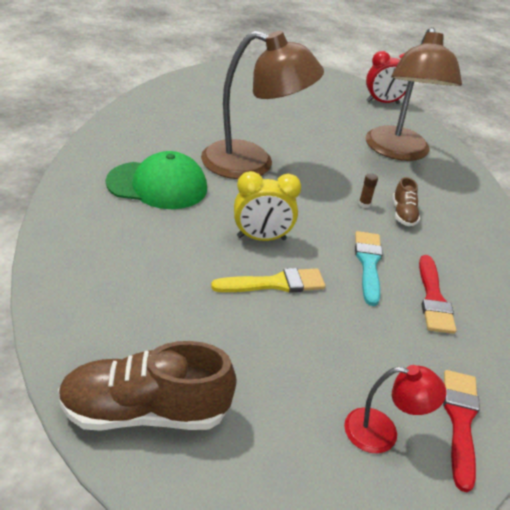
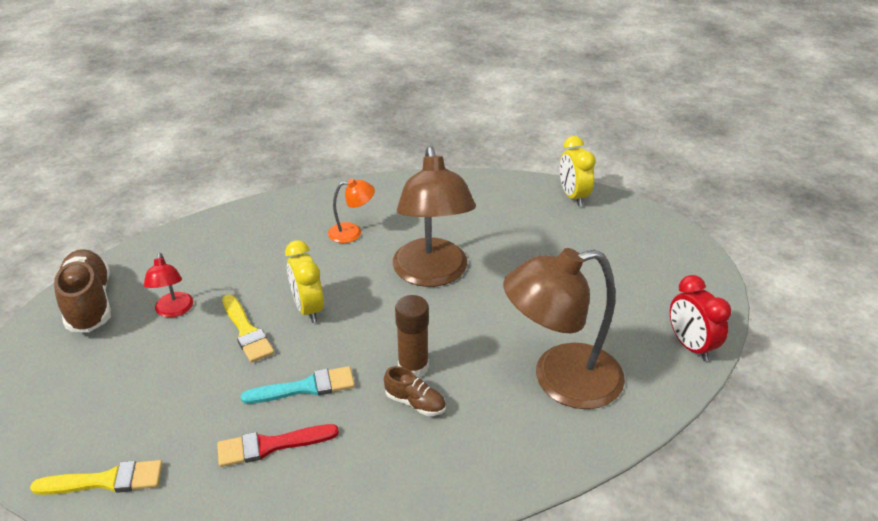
camera: 75 degrees right, 0 degrees up
(157, 185) = (352, 232): green cap -> orange lamp
(196, 80) = (573, 196): none -> yellow clock
(364, 204) = (413, 367): brown glue stick -> brown glue stick, size x2.22
(382, 432) = (87, 429): red lamp -> red lamp (174, 311)
(403, 214) = (415, 403): brown shoe -> brown shoe turned 135 degrees counterclockwise
(460, 421) = (106, 481): red brush -> yellow brush

